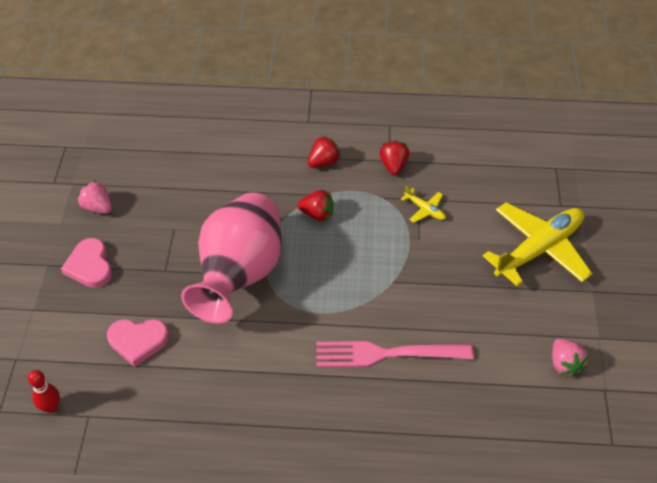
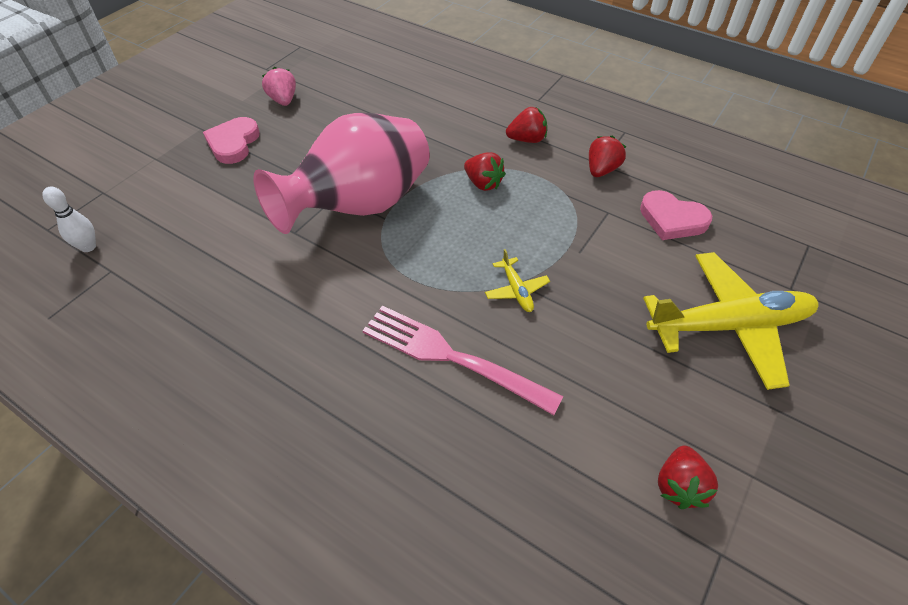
camera: 30 degrees right, 0 degrees up
(51, 407) = (88, 247): red bowling pin -> white bowling pin
(138, 341) = (214, 224): pink heart -> pink heart (672, 219)
(425, 209) = (608, 225): yellow plane -> yellow plane (516, 290)
(564, 364) = (679, 486): pink strawberry -> red strawberry

